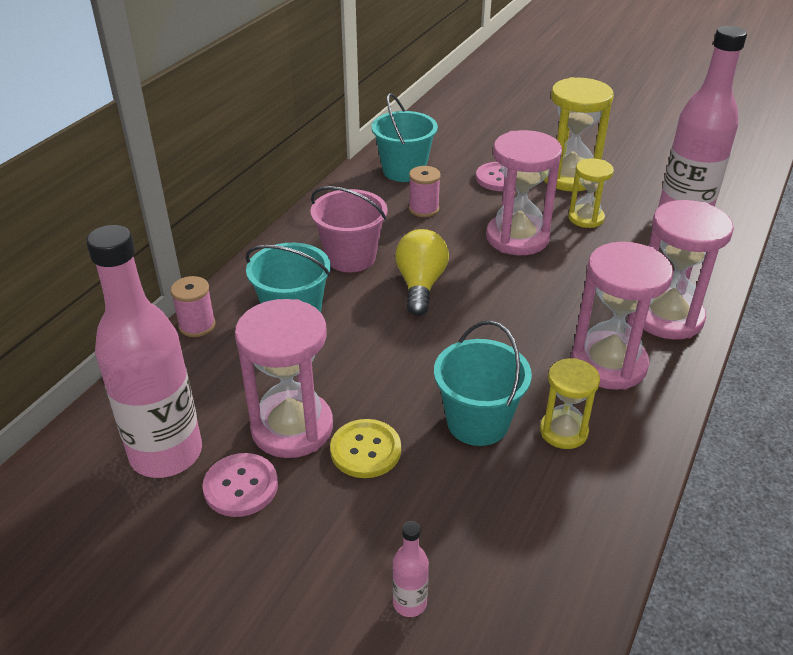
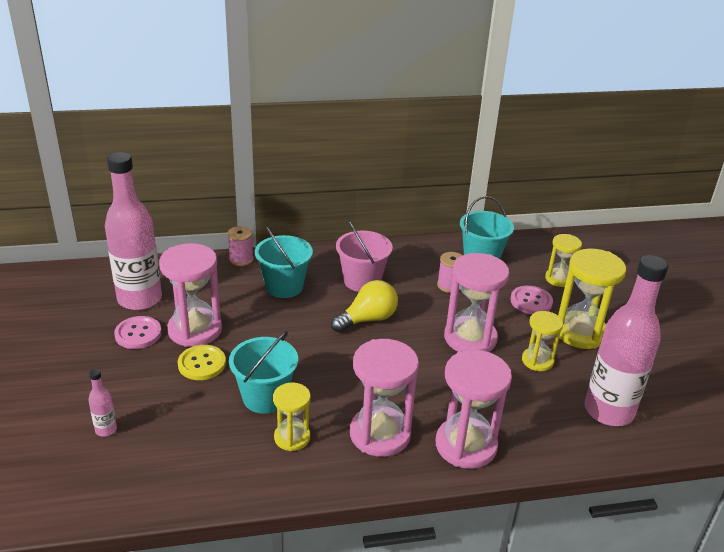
camera: 50 degrees right, 5 degrees down
(483, 148) = (559, 279): none -> yellow hourglass

